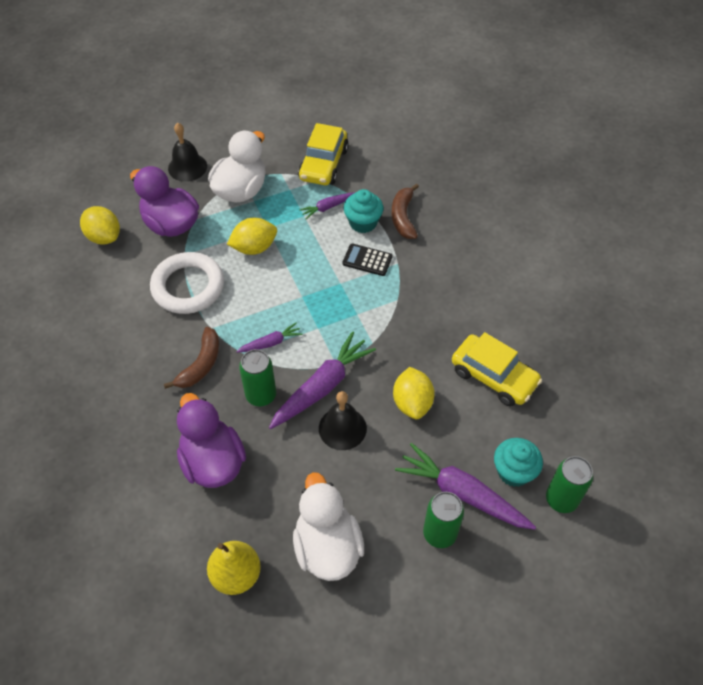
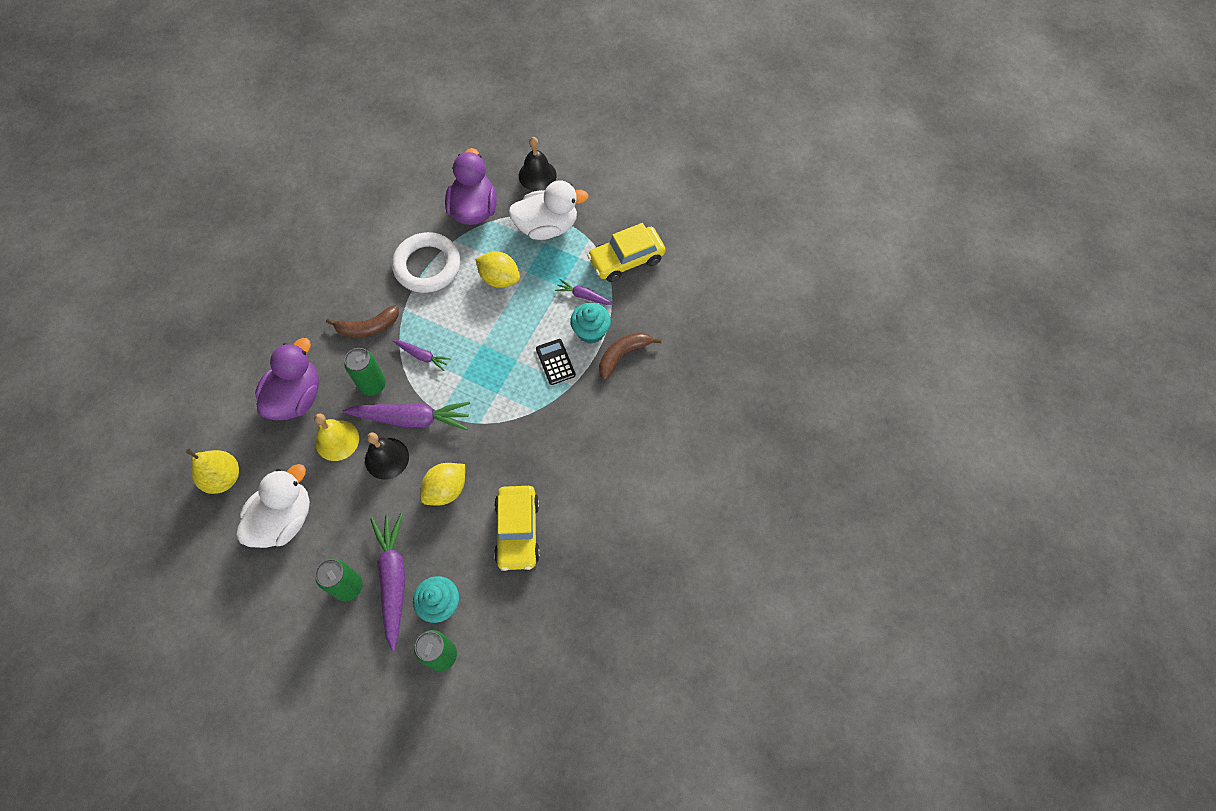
camera: 50 degrees right, 10 degrees up
(104, 237) = (426, 180): yellow lemon -> none
(288, 455) = (337, 440): none -> yellow bell

